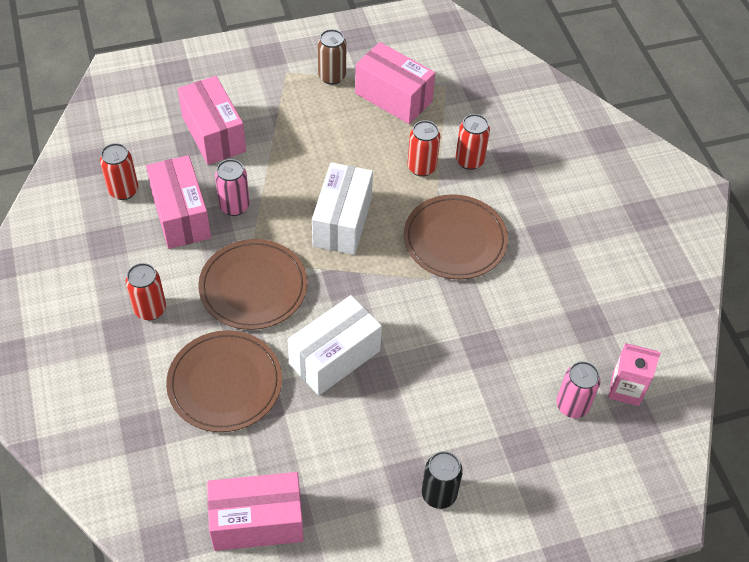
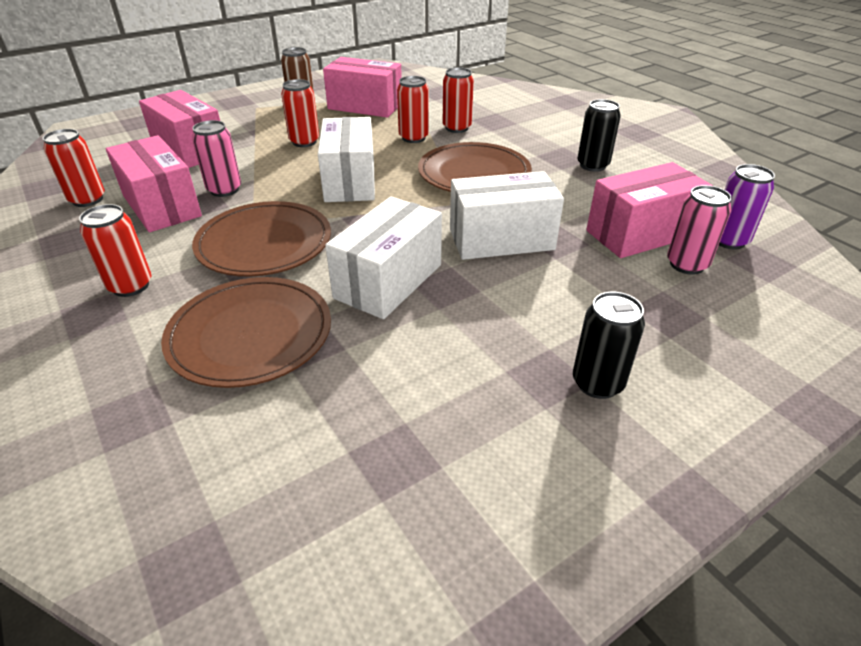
camera: 15 degrees left, 15 degrees down
(257, 522) = (349, 489): pink box -> pink box (640, 234)
(318, 148) = (304, 142): none -> red can
(439, 335) = (501, 239): none -> white box
(570, 257) = (592, 165): none -> black can
(625, 389) = (728, 240): pink carton -> purple can

